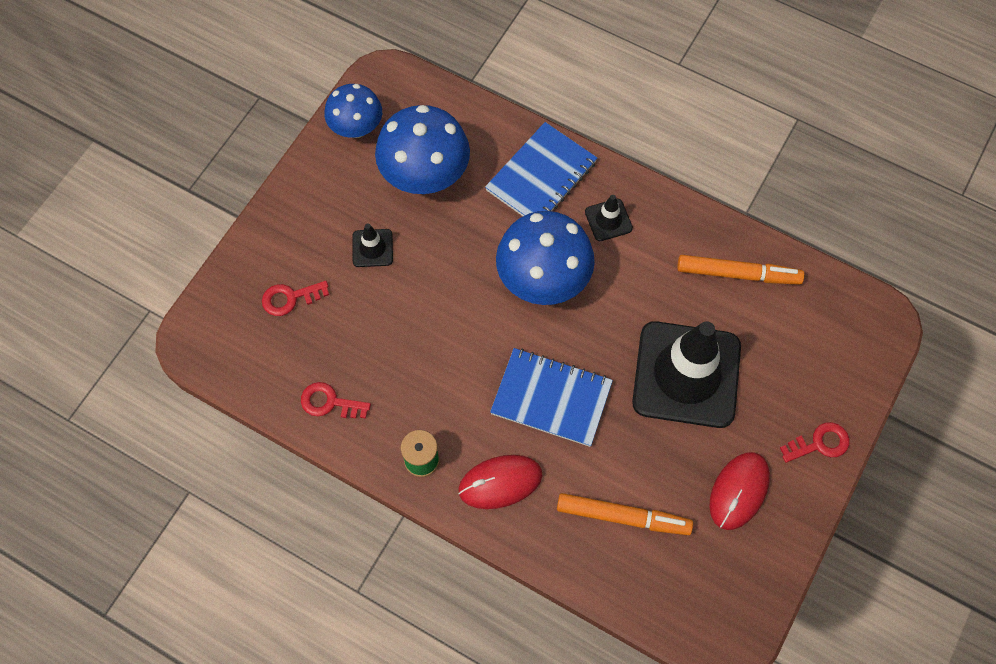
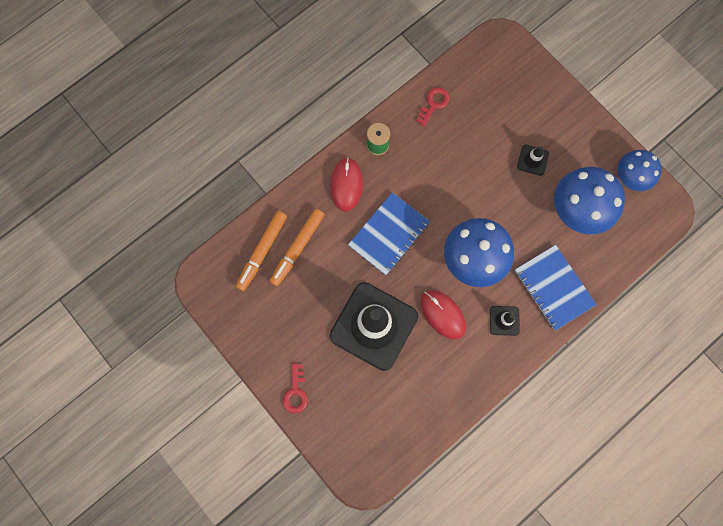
camera: 110 degrees right, 10 degrees up
(290, 298) = (512, 101): red key -> none
(738, 274) = (433, 393): orange marker -> orange marker (262, 252)
(739, 491) = (285, 326): red mouse -> red mouse (442, 314)

